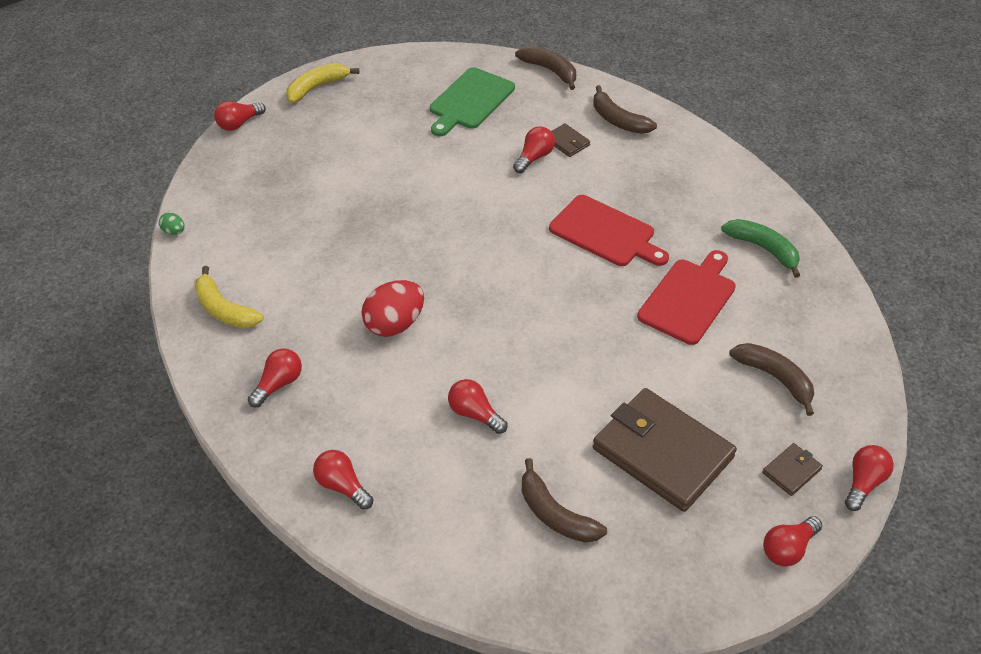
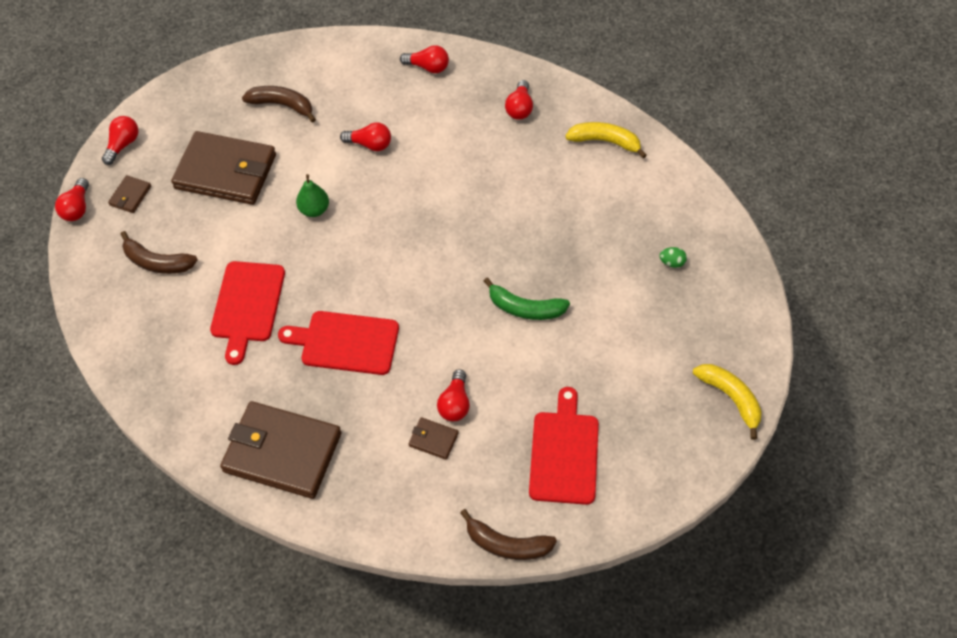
camera: 155 degrees right, 10 degrees up
(174, 231) = (705, 185): green egg -> green egg (672, 263)
(239, 124) = (761, 316): red light bulb -> none
(317, 87) = (731, 398): yellow banana -> yellow banana turned 60 degrees counterclockwise
(394, 324) = (470, 183): red egg -> none
(470, 101) = (564, 453): green cutting board -> red cutting board
(577, 365) = (314, 210): none -> green pear
(618, 120) = (395, 497): brown banana -> none
(699, 177) = (282, 452): none -> brown wallet
(763, 249) = (195, 387): green banana -> green banana (525, 308)

